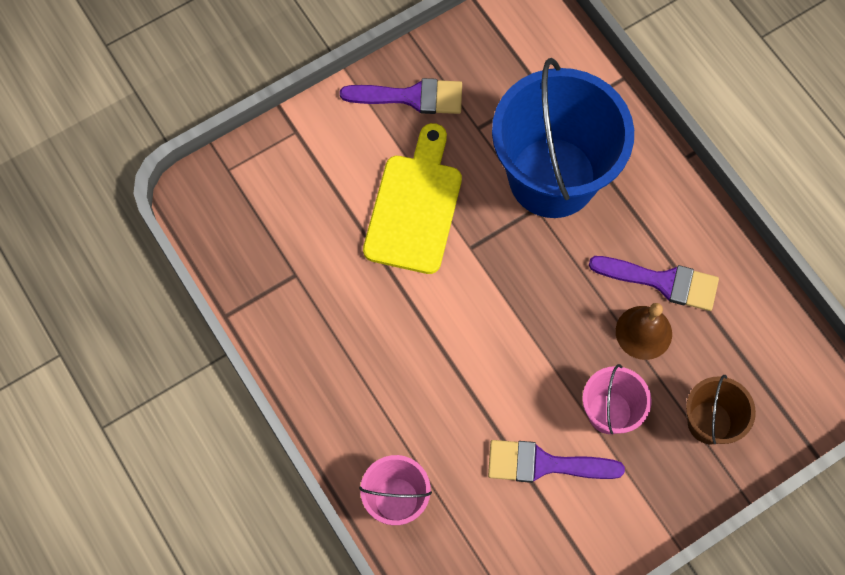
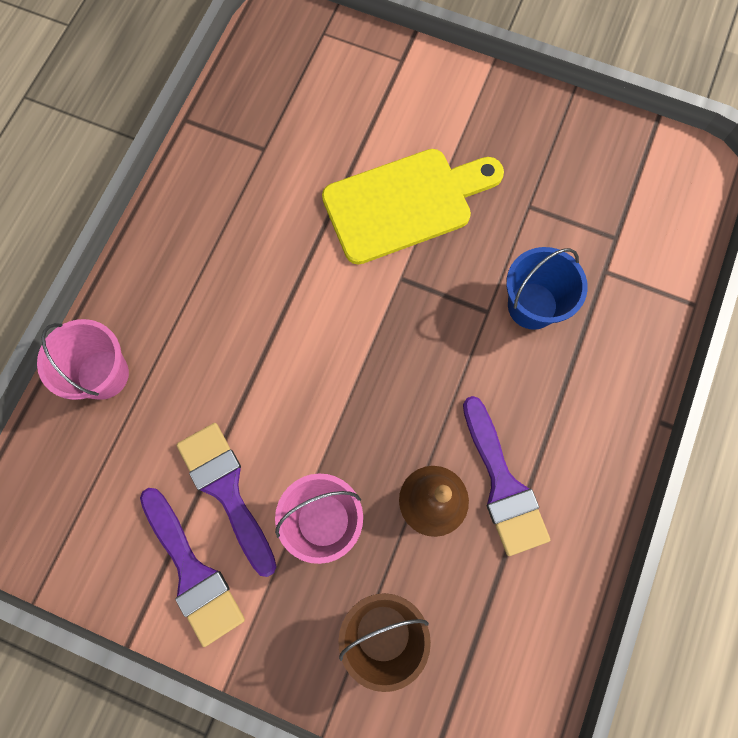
camera: 55 degrees right, 5 degrees up
(411, 97) = (513, 130): purple brush -> purple brush (193, 573)
(552, 177) = (532, 306): blue bucket -> blue bucket, size x0.47

